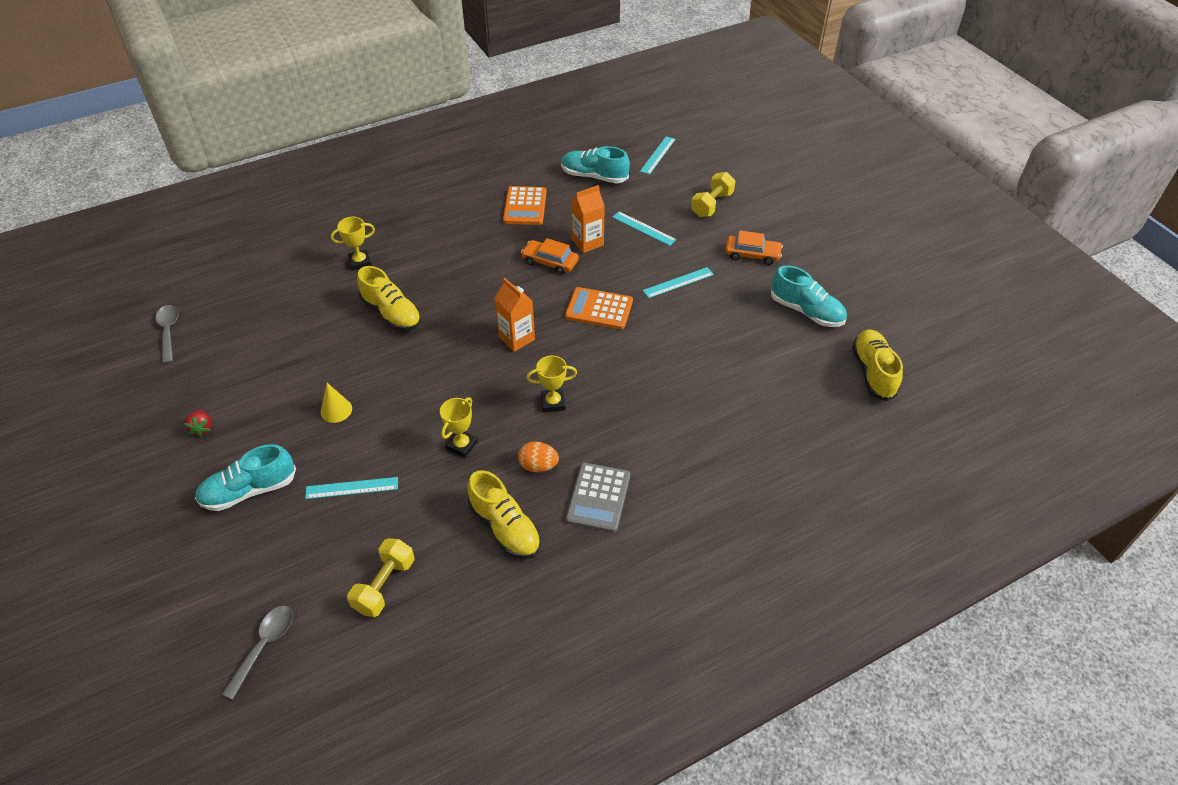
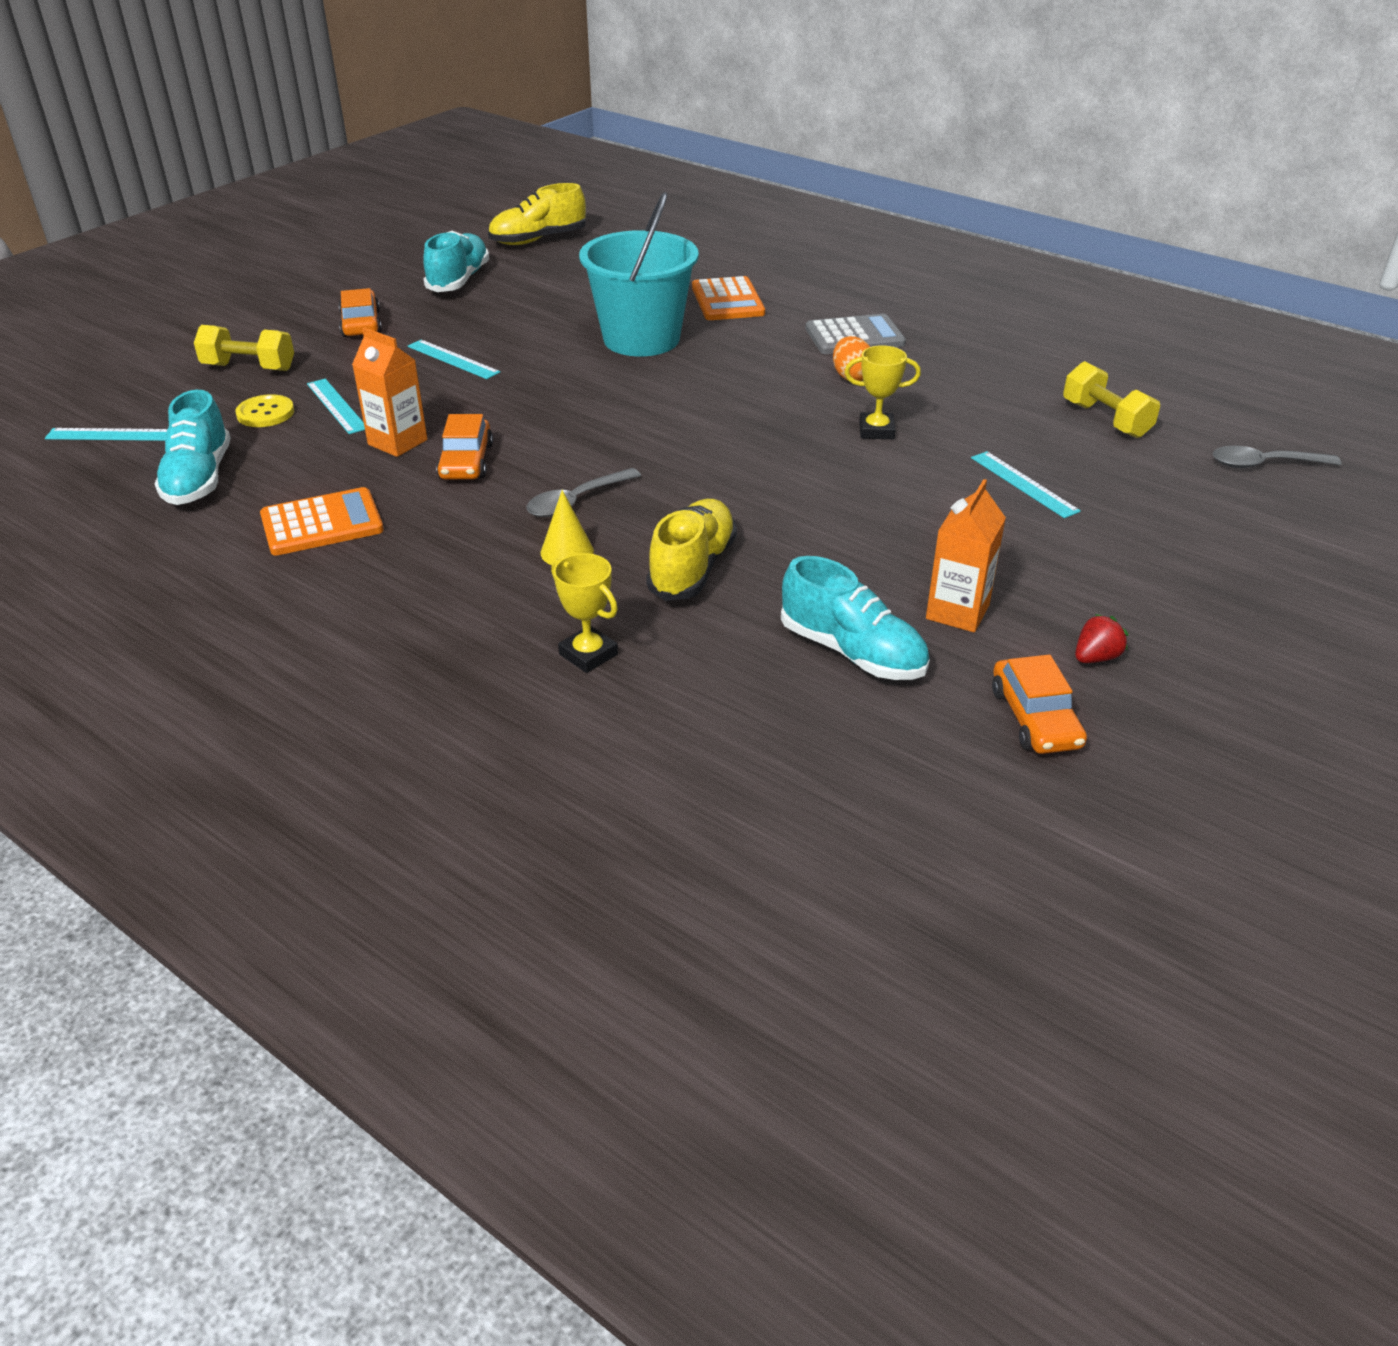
camera: 115 degrees left, 10 degrees down
(169, 331) = (964, 826): grey spoon -> grey spoon (576, 501)
(193, 384) = (1035, 718): none -> orange car
(249, 490) = (1126, 561): turquoise shoe -> turquoise shoe (852, 652)
(336, 410) = (926, 544): yellow cone -> yellow cone (567, 552)
(384, 585) = (1105, 420): yellow dumbbell -> yellow dumbbell turned 60 degrees clockwise
(505, 527) = (952, 374): yellow shoe -> none
(516, 338) = (656, 444): orange carton -> orange carton (957, 612)
(553, 403) = (748, 391): yellow trophy -> none
(599, 309) = (548, 400): orange calculator -> orange calculator (727, 300)
(644, 228) = (336, 406): turquoise ruler -> turquoise ruler turned 45 degrees counterclockwise
(651, 203) = (265, 413): none -> yellow button
(660, 376) = (641, 339): none -> turquoise bucket

